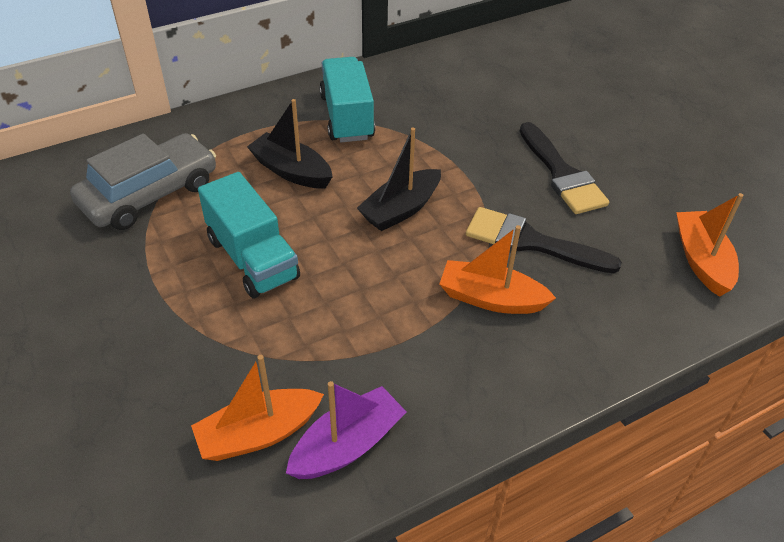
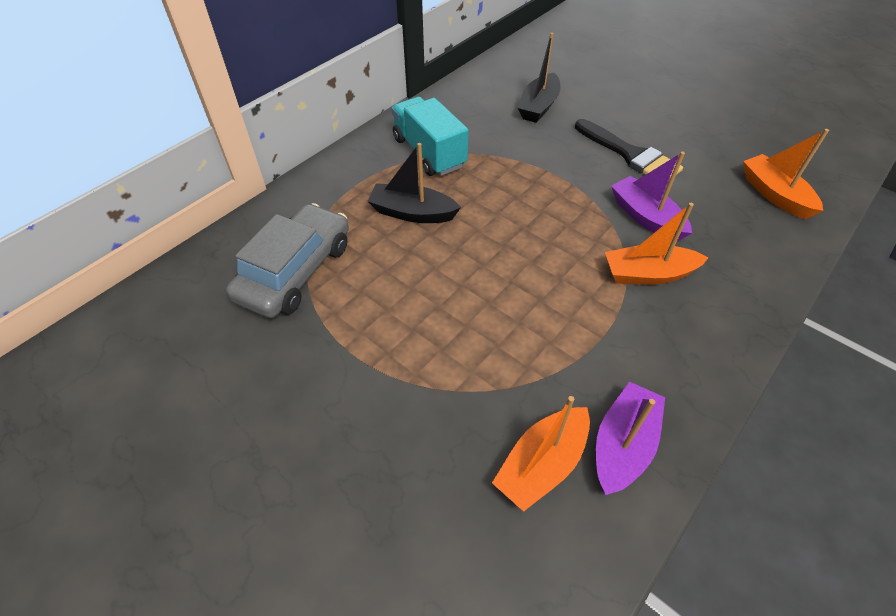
camera: 20 degrees left, 5 degrees up
(252, 258) = (429, 302): turquoise truck -> none
(401, 209) = (526, 220): black boat -> black boat (538, 106)
(531, 242) = (646, 217): black brush -> purple boat

